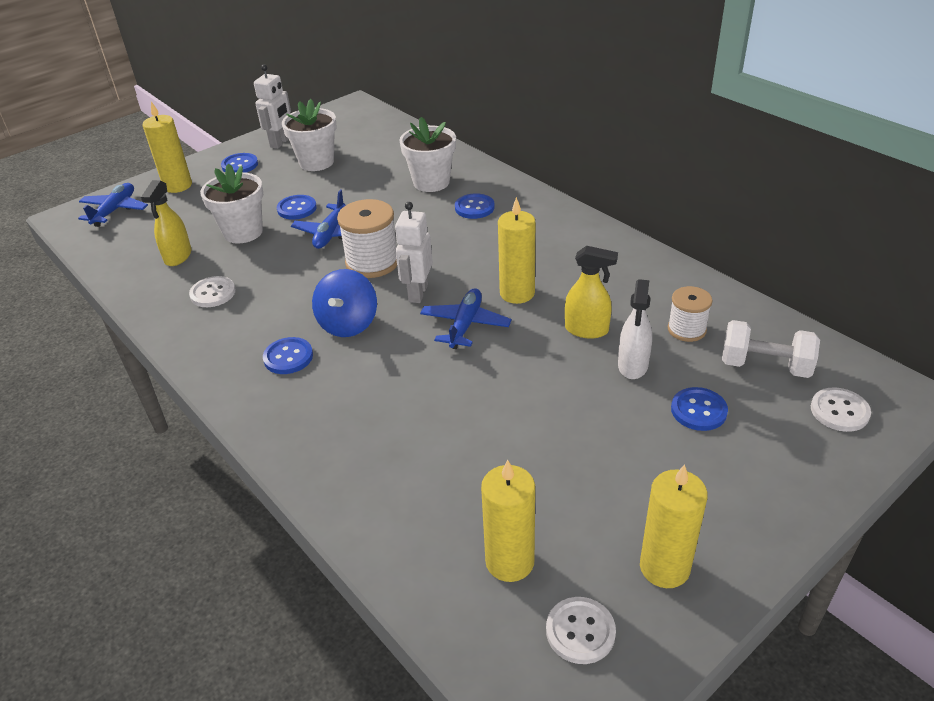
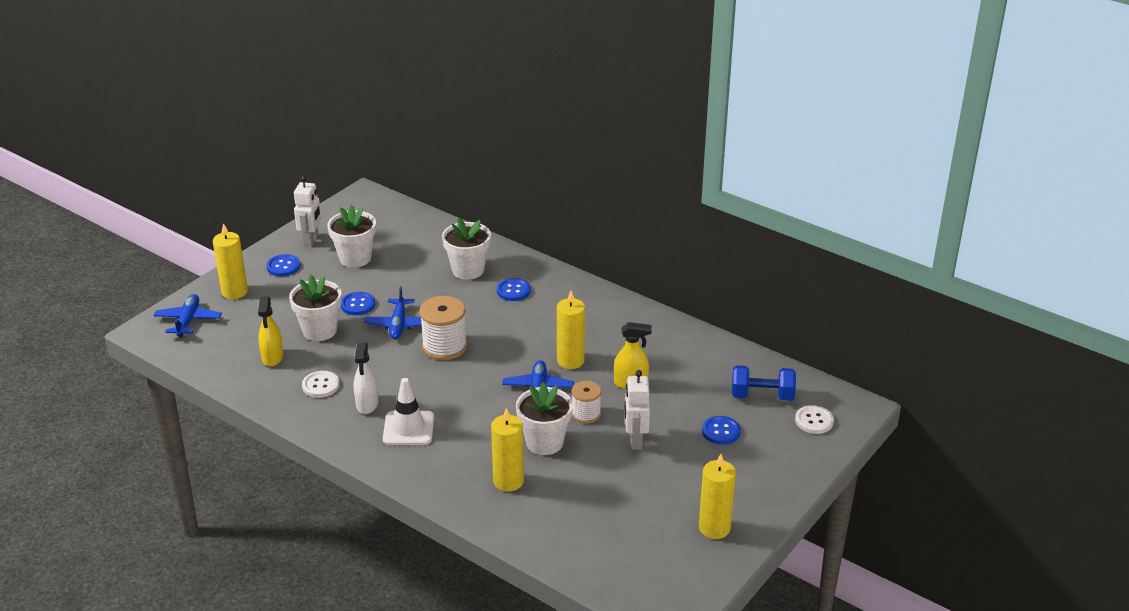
camera: 15 degrees left, 5 degrees down
(288, 357) = (408, 428): blue button -> white traffic cone
(348, 324) = (445, 398): blue spinning top -> none
(417, 293) = (491, 368): white robot -> white robot (635, 441)
(451, 396) = (544, 442): none -> white flower pot
(509, 561) = (616, 538): yellow candle -> yellow candle (508, 481)
(580, 631) = (670, 568): white button -> none
(632, 365) = (670, 406): white spray bottle -> white spray bottle (367, 404)
(686, 329) = (703, 375): white spool -> white spool (586, 414)
(765, 366) = (762, 396): white dumbbell -> blue dumbbell

